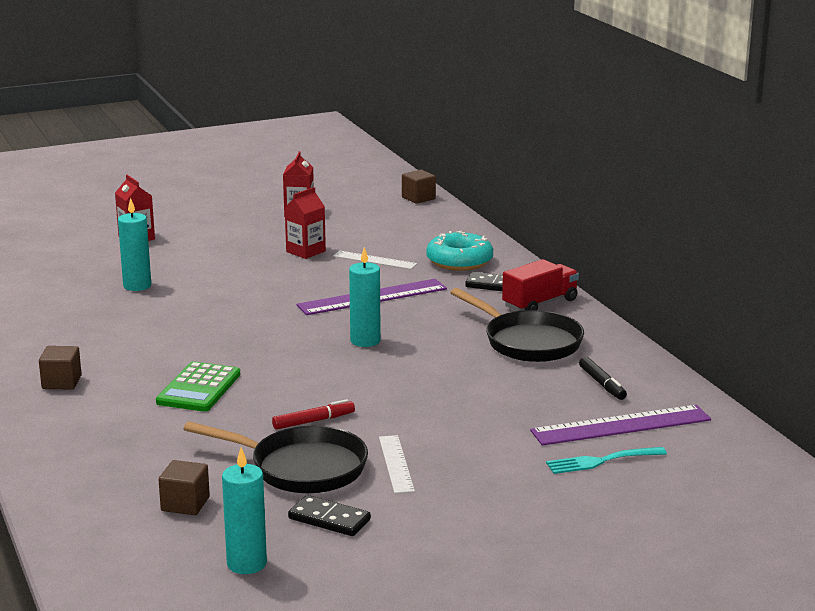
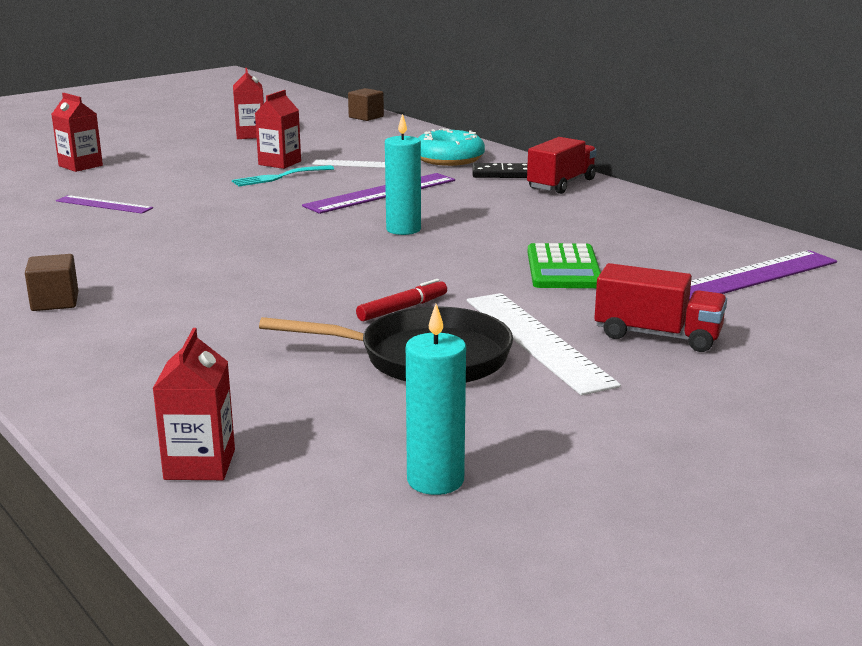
camera: 15 degrees left, 0 degrees up
(102, 529) = (200, 464): none -> red carton
(137, 286) = (104, 204): turquoise candle -> purple ruler
(185, 504) = (300, 417): brown cube -> none
(198, 388) = (237, 291): green calculator -> green calculator (563, 268)
(329, 519) = (505, 411): black domino -> none
(396, 464) = (537, 340): white ruler -> white ruler, size x1.68
(493, 472) = (657, 335): none -> red truck
(528, 342) = (580, 215): black pan -> none
(601, 461) = (765, 311): turquoise fork -> turquoise fork (279, 177)
(602, 384) = (692, 243): black marker -> none

